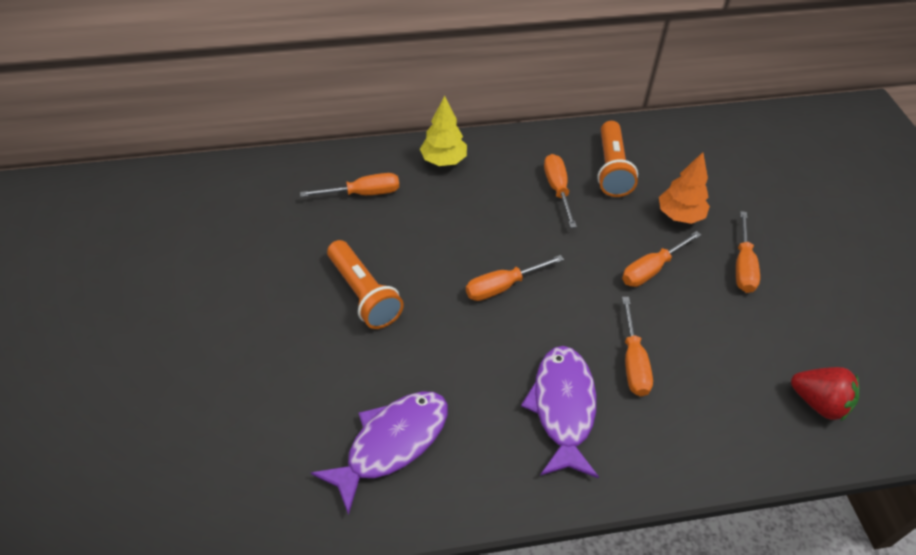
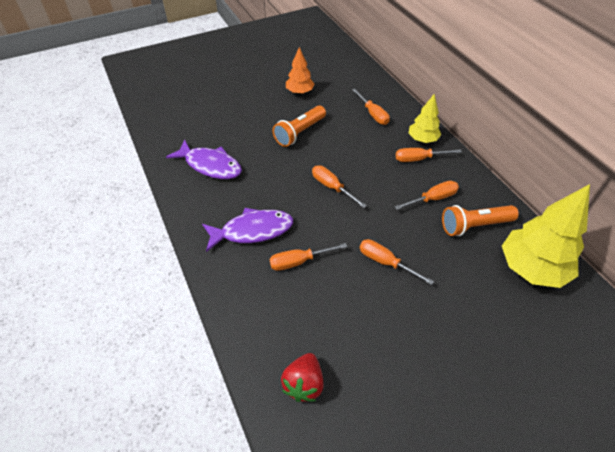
camera: 75 degrees right, 0 degrees up
(679, 215) = (451, 274): orange tree -> orange tree (299, 92)
(682, 149) = (531, 268): none -> yellow tree
(743, 266) = (420, 323): orange screwdriver -> orange screwdriver (419, 159)

